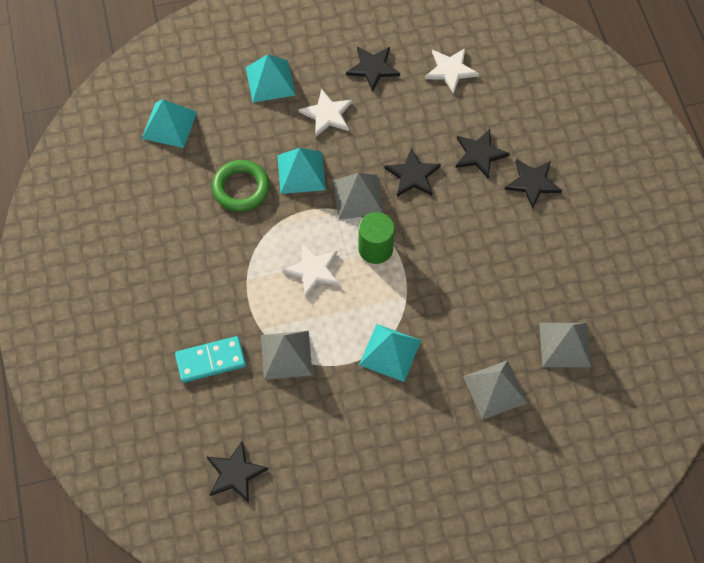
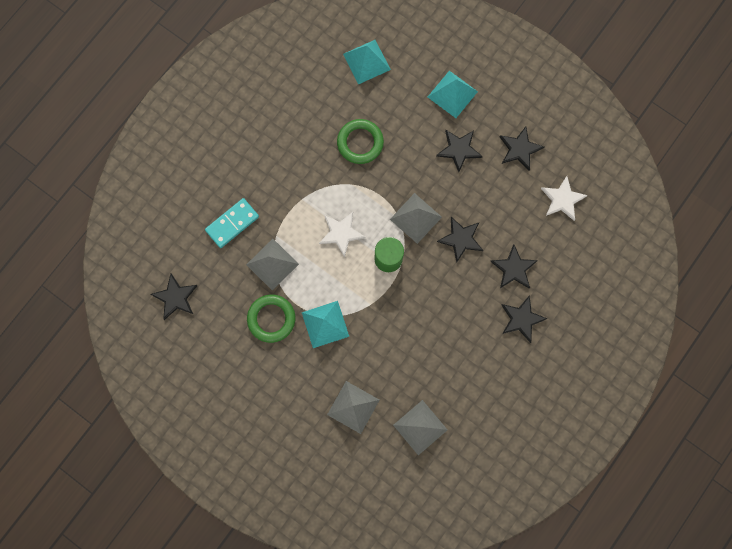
camera: 50 degrees right, 15 degrees up
(210, 360) = (232, 223): turquoise domino -> turquoise domino turned 75 degrees counterclockwise
(301, 172) = (403, 169): turquoise pyramid -> none
(327, 114) = (459, 150): white star -> black star
(340, 397) = (271, 319): none -> green ring

